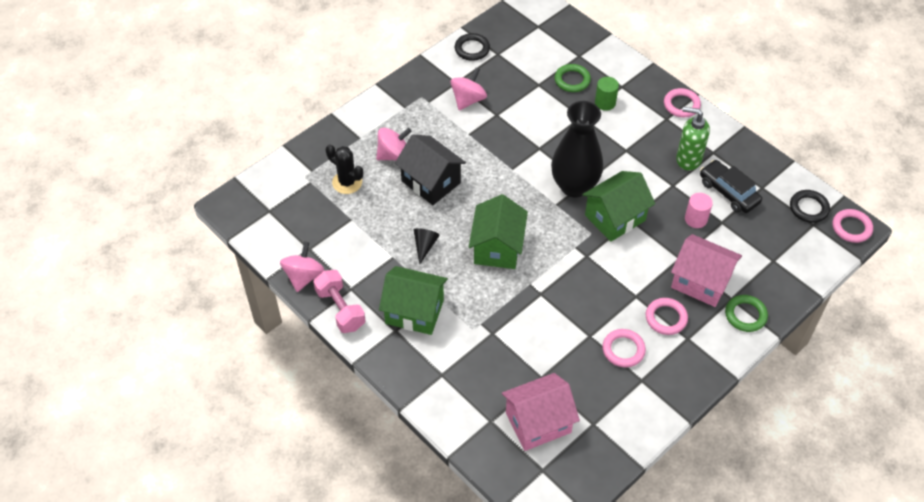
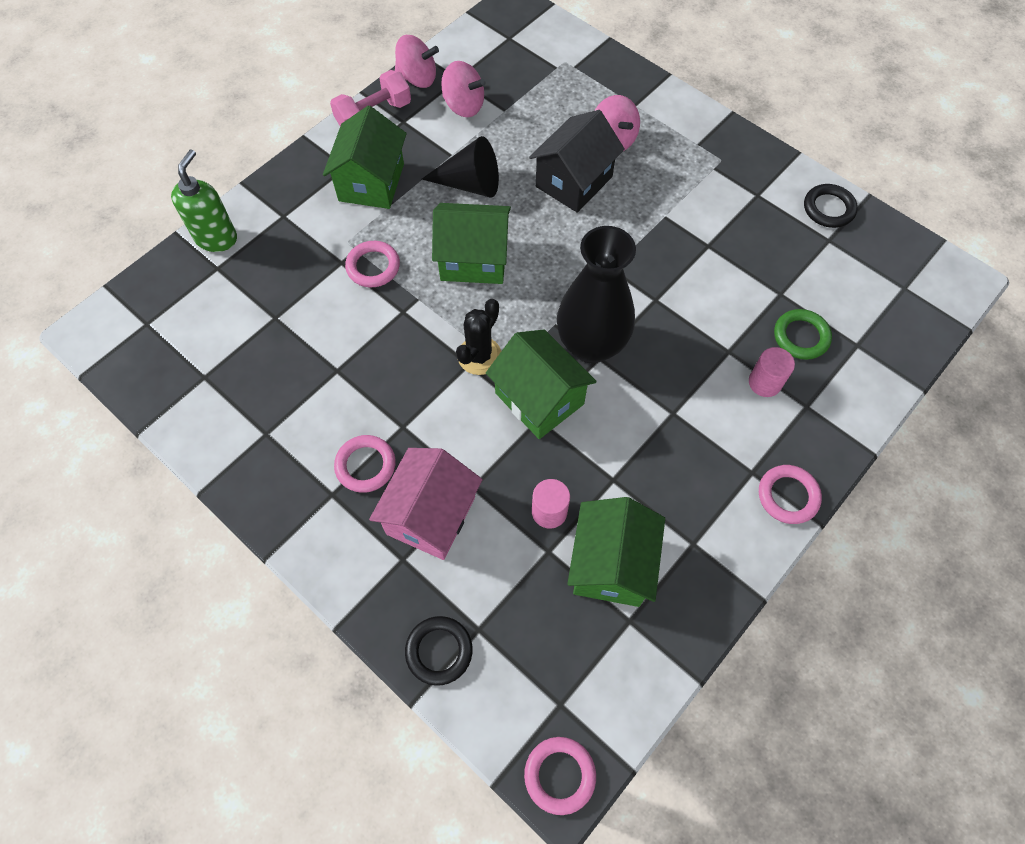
camera: 85 degrees right, 10 degrees up
(347, 182) = (560, 100): black cactus -> black cactus (479, 356)
(425, 246) = (470, 184): black cone -> black cone, size x1.70
(468, 100) = (728, 211): pink spinning top -> pink spinning top (464, 106)
(538, 422) = (211, 316): pink house -> none
(605, 103) = (764, 382): green cylinder -> pink cylinder
(623, 350) = (313, 410): pink ring -> pink ring (373, 267)
(688, 159) = (670, 503): green soap dispenser -> green soap dispenser (216, 238)
(728, 192) = (611, 564): black car -> green house
(745, 315) = (372, 578): green ring -> none
(808, 208) = (594, 699): black ring -> black ring (439, 651)

